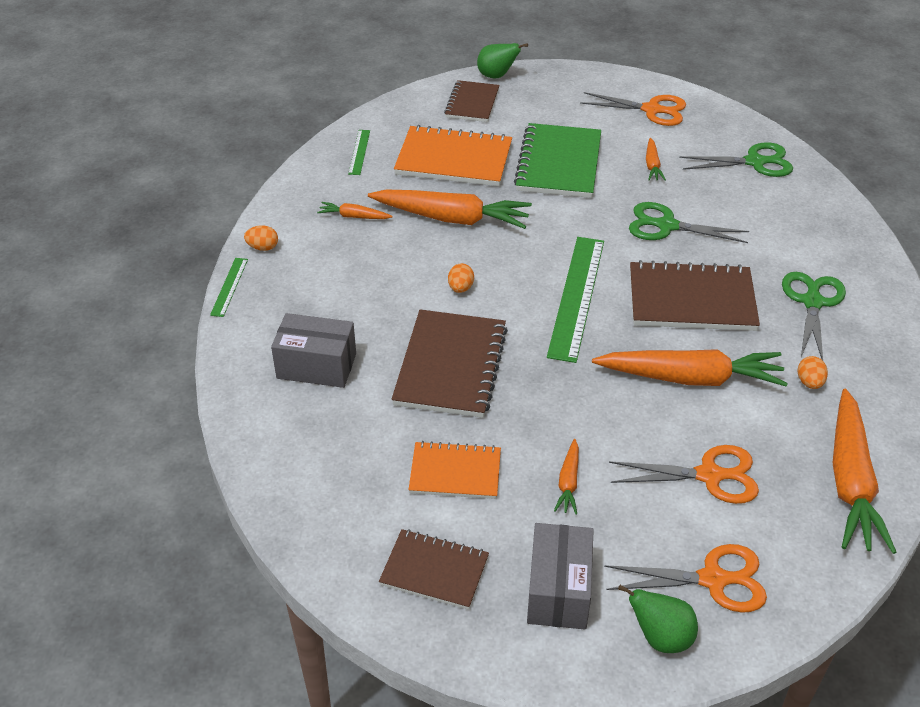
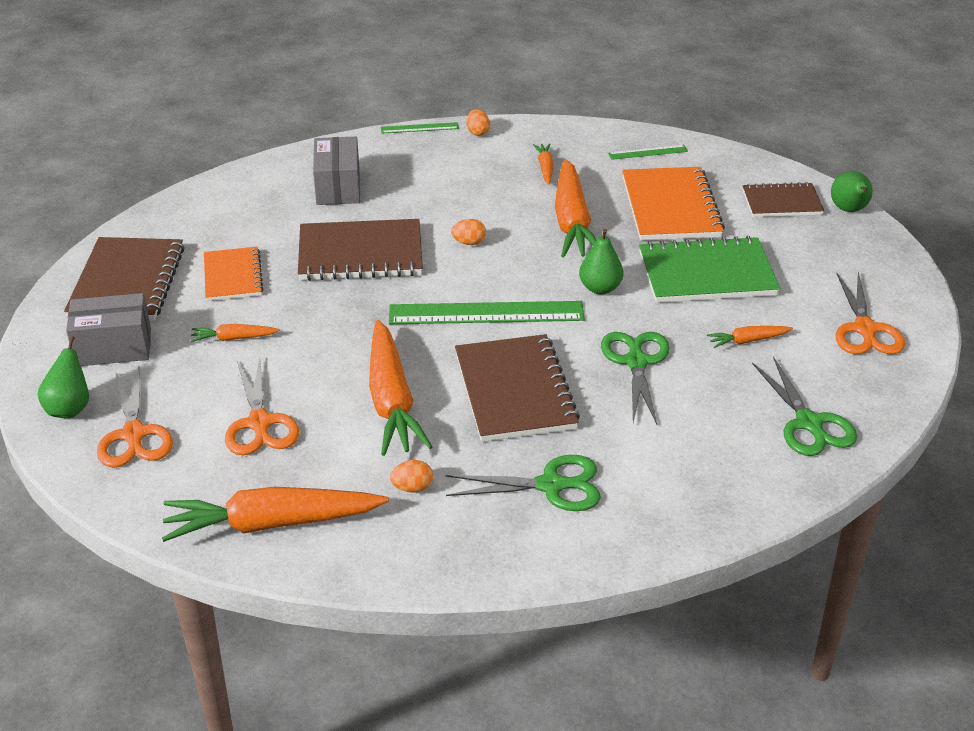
camera: 75 degrees right, 5 degrees down
(434, 571) = (127, 282): brown notebook -> brown notebook, size x1.61
(560, 223) = (600, 288): none -> green pear

